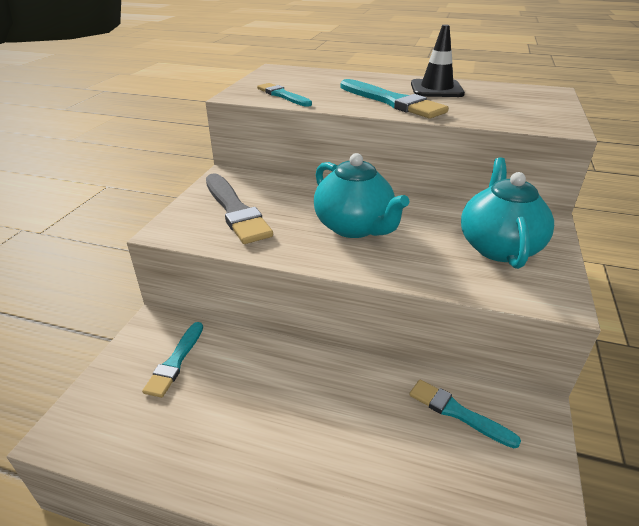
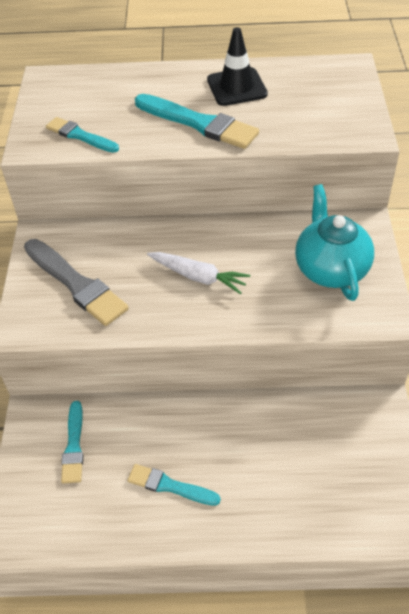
camera: 15 degrees left, 15 degrees up
(354, 227) = (198, 277): turquoise teapot -> white carrot
(457, 412) = (323, 423): turquoise brush -> turquoise brush (170, 486)

